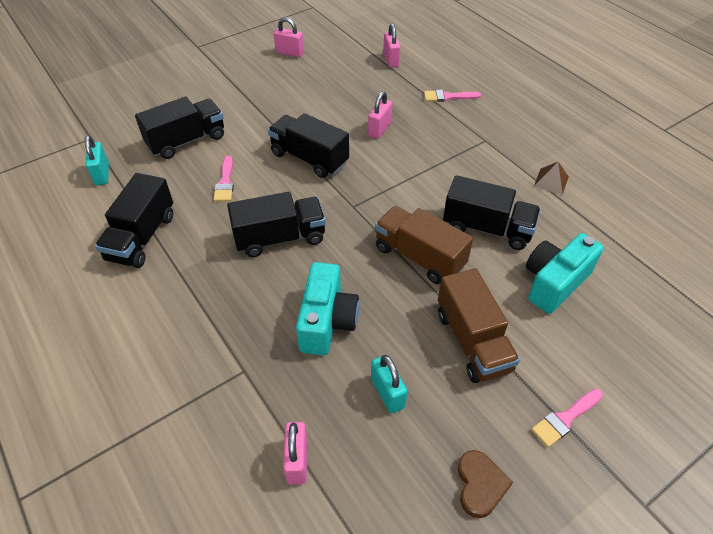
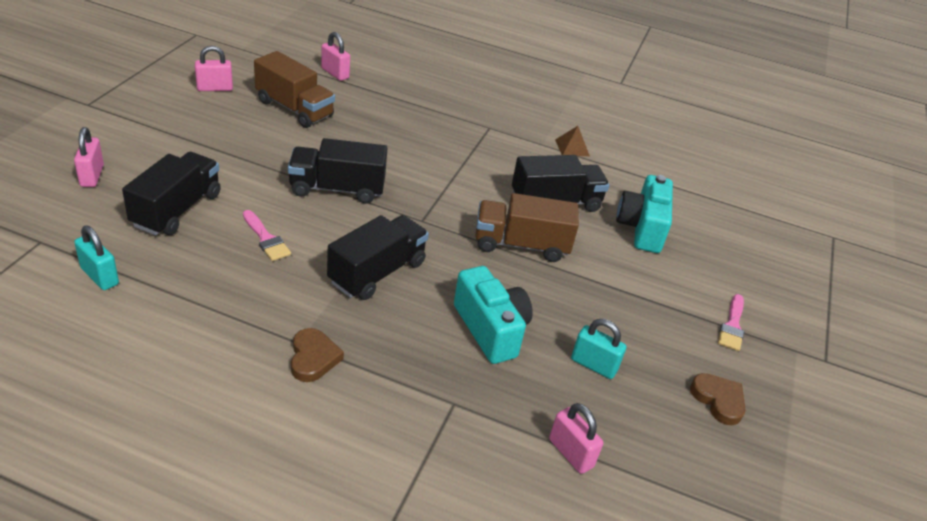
camera: 40 degrees left, 10 degrees down
(142, 237) = (221, 325): black truck -> none
(177, 288) = (313, 358): none -> brown heart
(379, 129) = (383, 142): pink padlock -> pink padlock (92, 176)
(448, 97) = (422, 96): pink brush -> none
(472, 341) = (622, 297): brown truck -> brown truck (294, 109)

